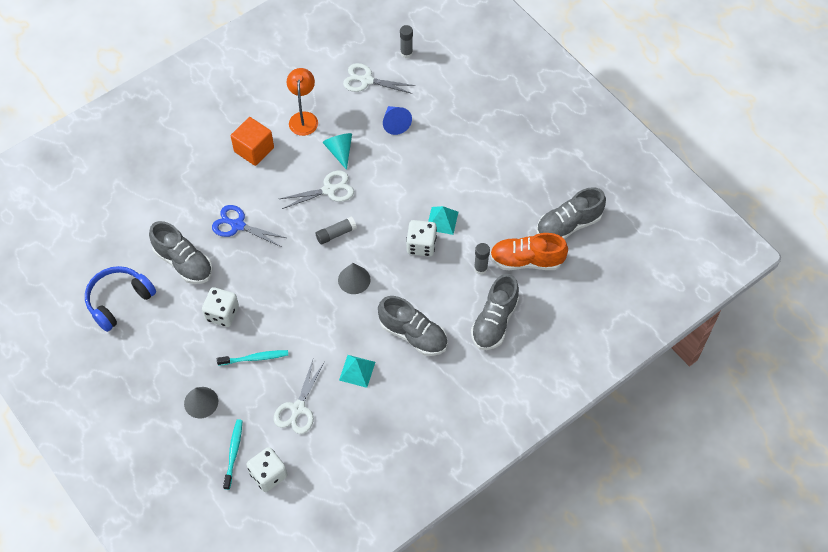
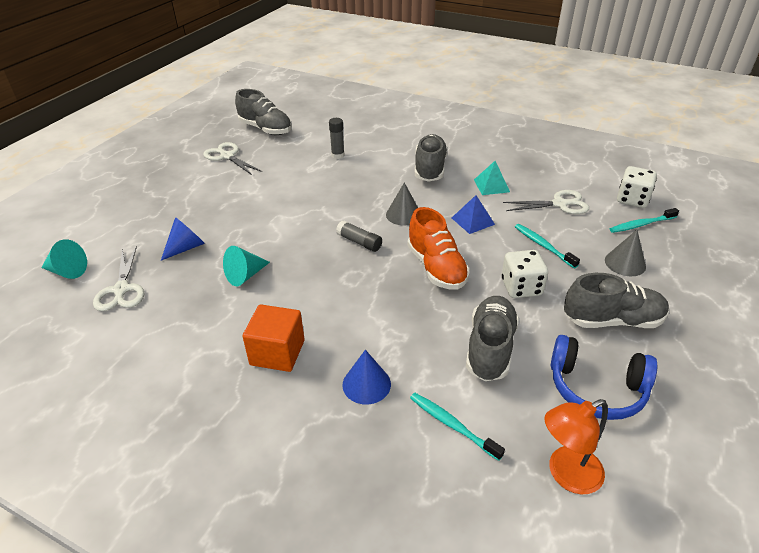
camera: 115 degrees left, 20 degrees down
(146, 214) = (452, 425): none -> turquoise toothbrush
(200, 185) = (366, 384): none -> blue cone
(238, 225) = (402, 321): blue scissors -> none
(303, 118) = (204, 324): orange lamp -> orange lamp (566, 474)
(315, 326) = (473, 221): none -> blue pyramid
(329, 190) = (305, 265): white scissors -> white scissors (227, 156)
(406, 53) = (67, 271): grey glue stick -> turquoise cone
(421, 245) = (335, 189): white dice -> none
(442, 220) = (299, 185): turquoise pyramid -> none
(494, 321) = (383, 138): grey shoe -> grey shoe (612, 320)
(526, 260) = (314, 138): orange shoe -> orange shoe (436, 268)

